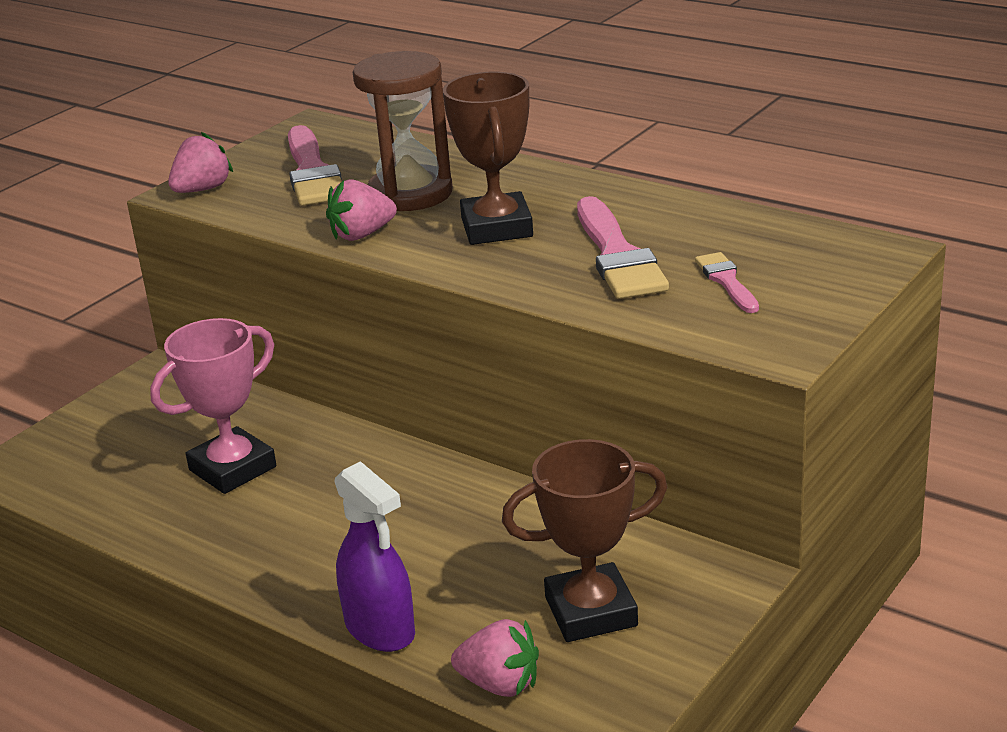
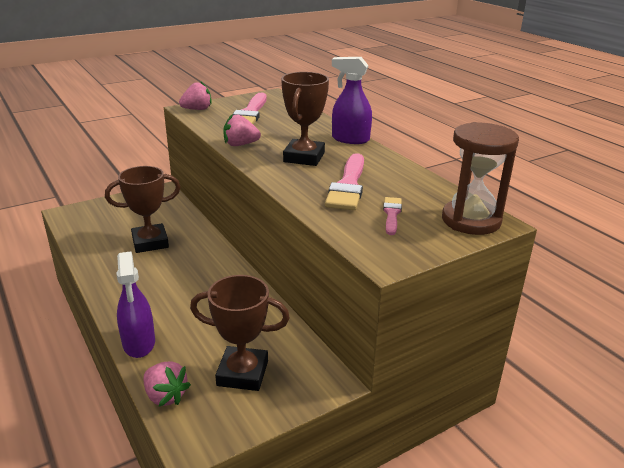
camera: 20 degrees right, 0 degrees up
(232, 468) = (150, 242): pink trophy -> brown trophy
(410, 194) = (281, 133): brown hourglass -> brown hourglass (471, 220)
(541, 175) = (350, 139): none -> purple spray bottle

